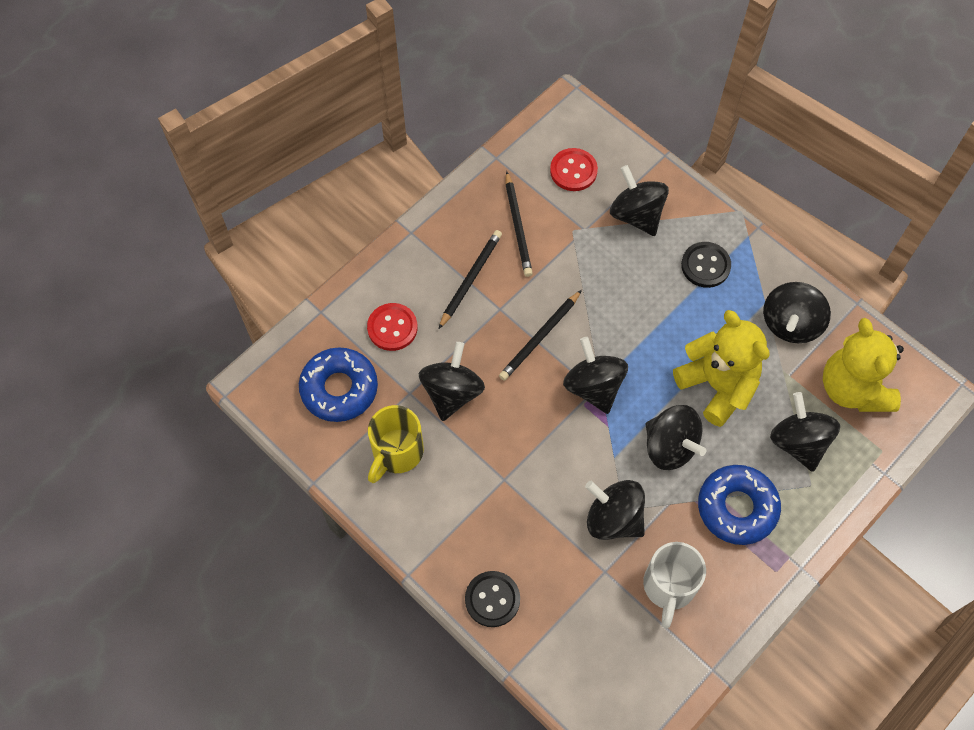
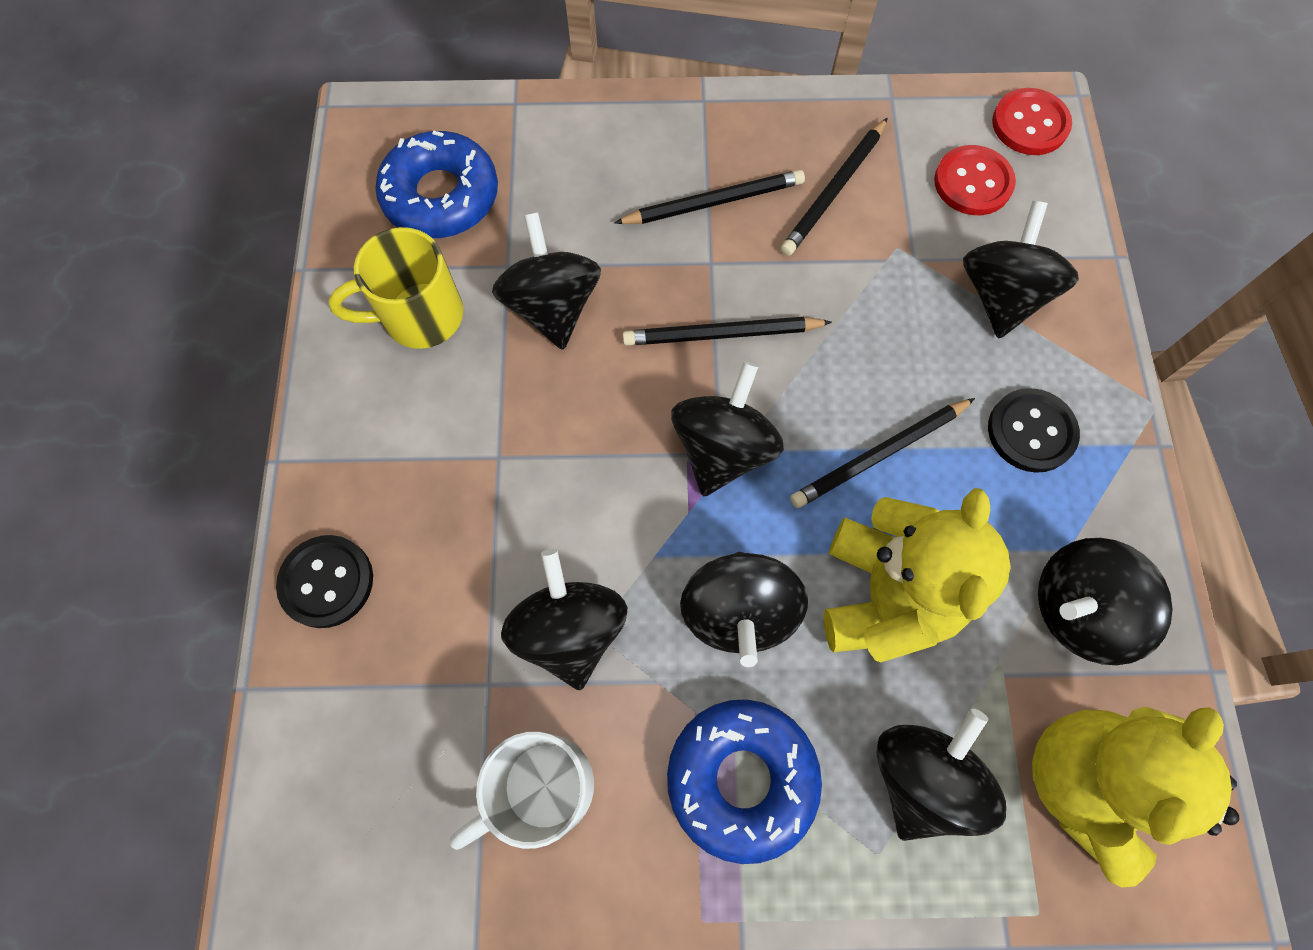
camera: 45 degrees right, 5 degrees up
(392, 328) = (568, 181): red button -> red button (1029, 124)
(452, 392) = (552, 306): black spinning top -> black spinning top turned 75 degrees counterclockwise
(658, 330) = (880, 455): none -> black pencil

